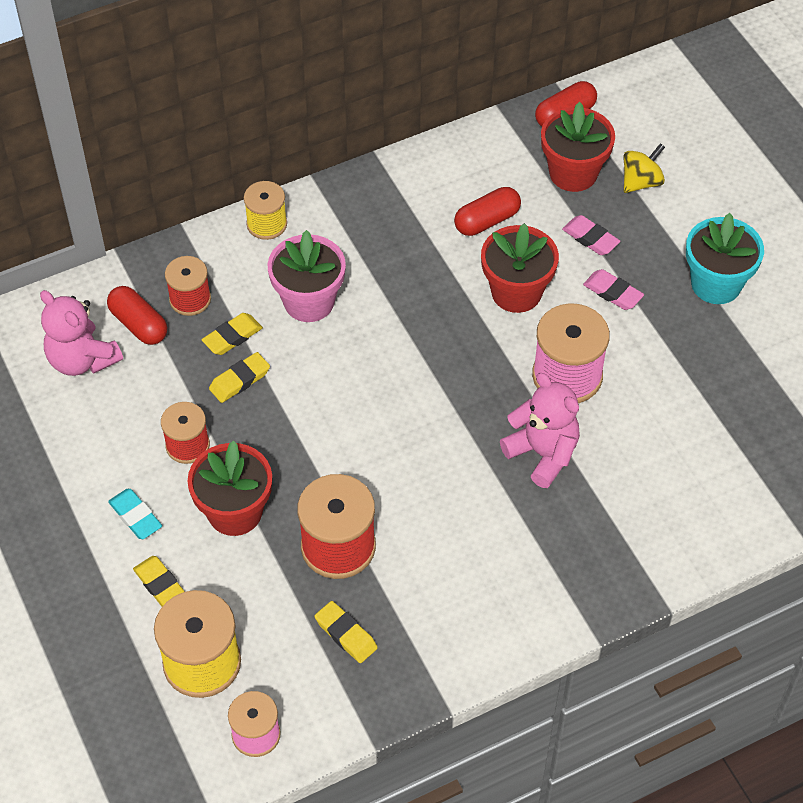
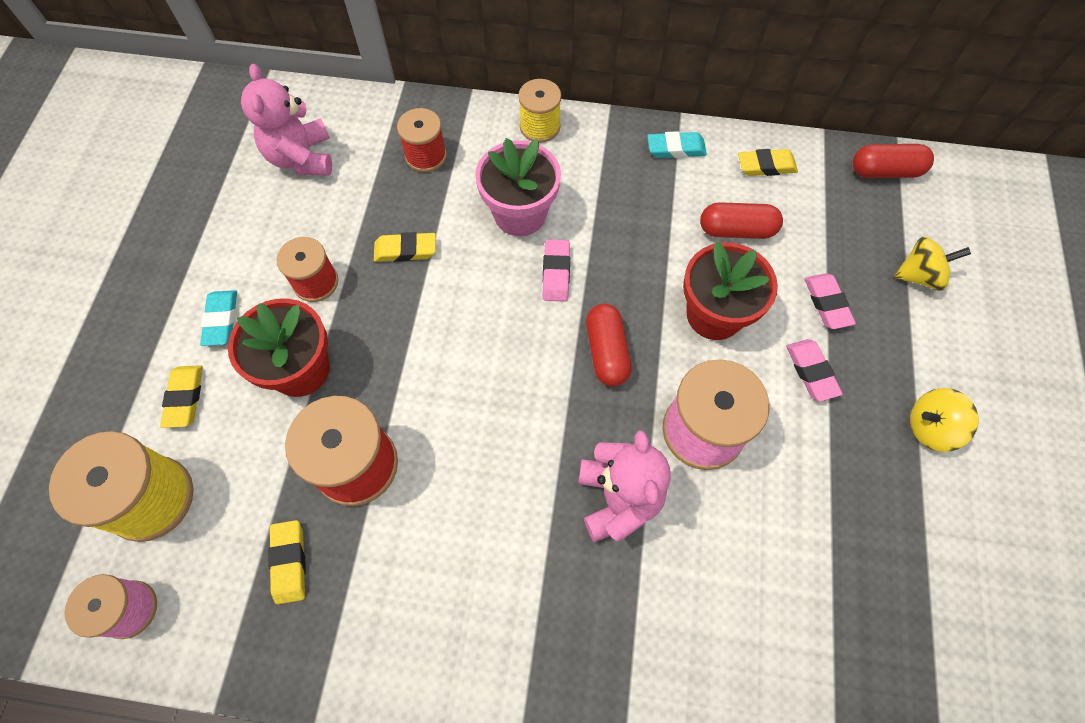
camera: 35 degrees right, 10 degrees up
(138, 324) = (368, 154): red capsule -> red capsule (606, 351)
(232, 337) = (432, 208): yellow eraser -> yellow eraser (766, 166)
(374, 329) = (556, 273): none -> pink eraser
(392, 182) = (676, 149): none -> turquoise eraser
(573, 173) = (854, 230): red flower pot -> none
(716, 284) = (930, 427): turquoise flower pot -> yellow spinning top

